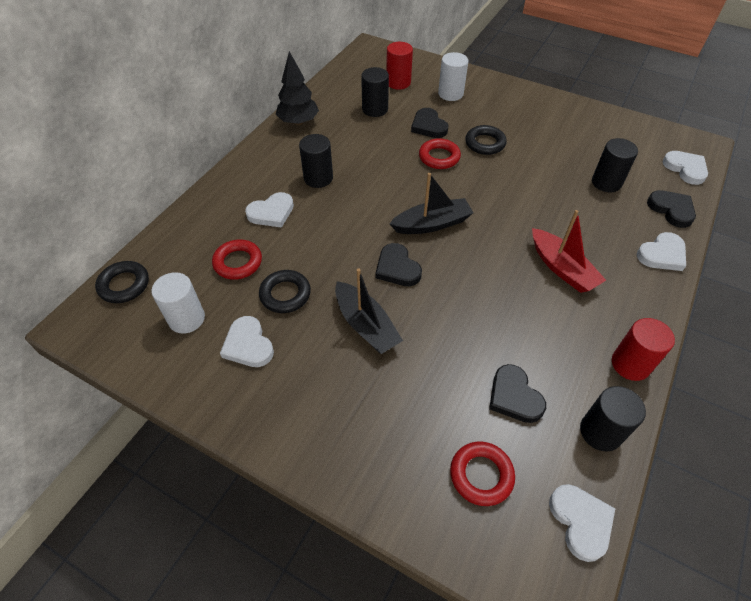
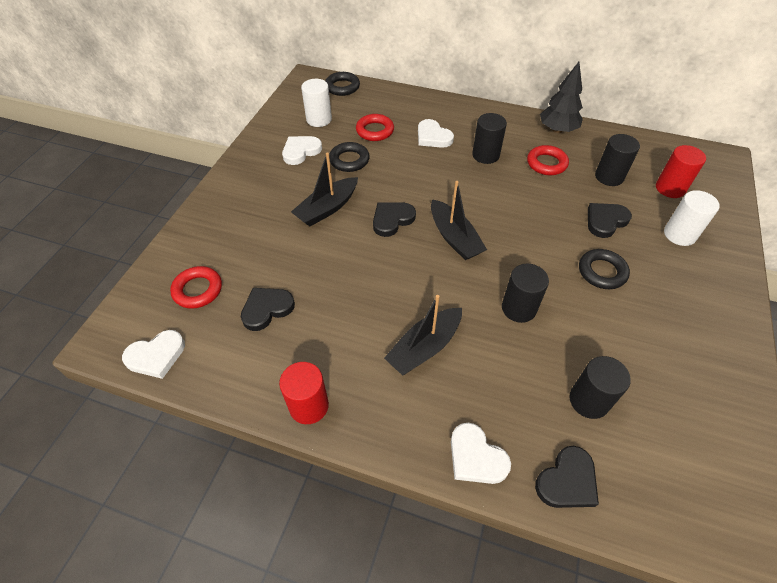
camera: 80 degrees right, 0 degrees up
(439, 157) = (556, 234): red ring -> red ring (546, 163)
(562, 268) = (424, 347): red boat -> black boat
(600, 432) = (234, 374): black cylinder -> black cylinder (518, 308)
(685, 169) = (672, 516): white heart -> none

